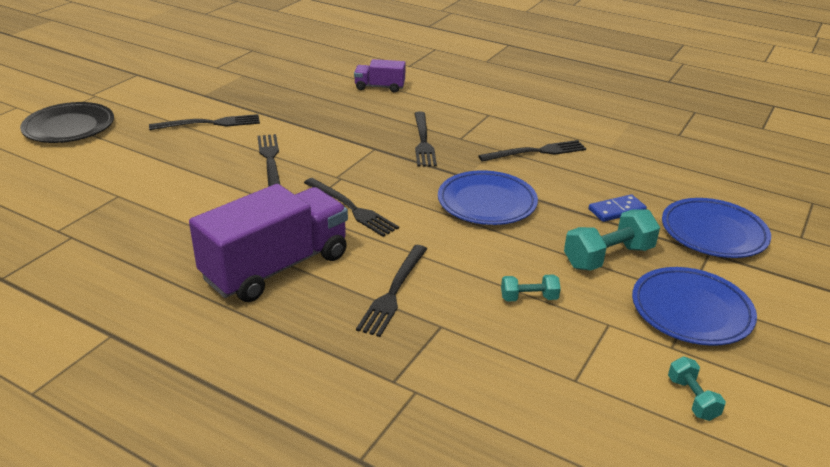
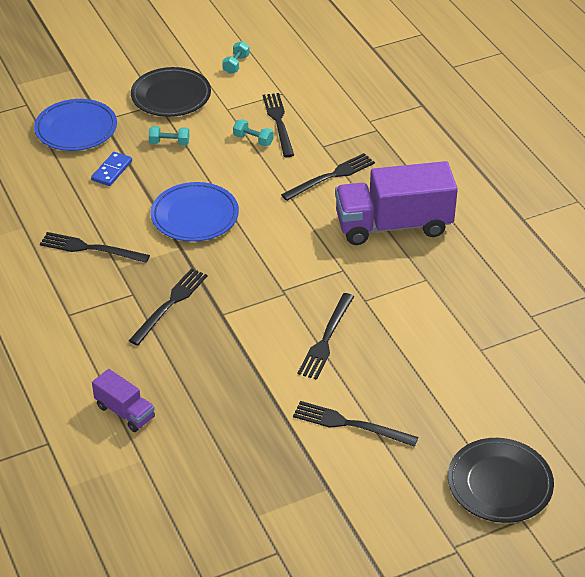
camera: 145 degrees left, 10 degrees up
(351, 208) = (301, 254): black fork -> black fork (279, 122)
(608, 257) = (169, 143): turquoise dumbbell -> turquoise dumbbell, size x0.56
(616, 210) = (112, 171): blue domino -> blue domino turned 75 degrees counterclockwise
(691, 311) = (171, 96): blue plate -> black plate

